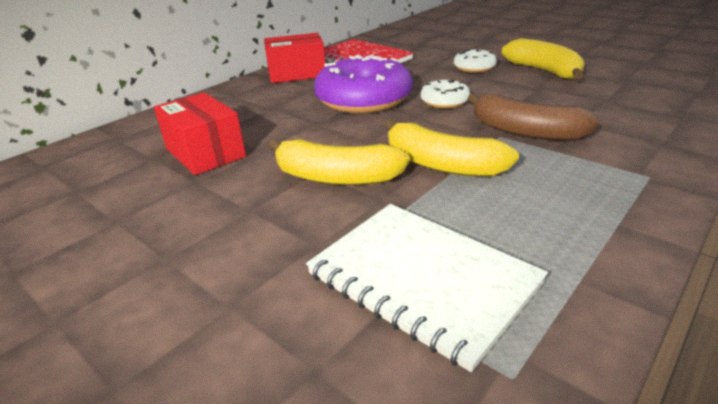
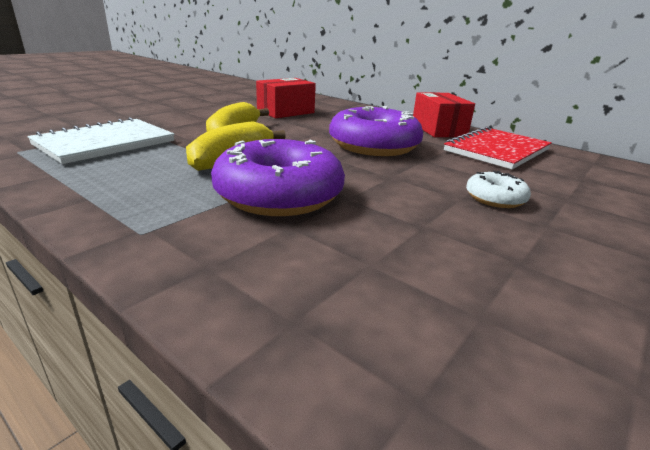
camera: 85 degrees right, 5 degrees down
(444, 101) = (368, 172): white donut -> none
(525, 132) = (279, 195): brown banana -> purple donut
(544, 71) = (504, 244): yellow banana -> none

